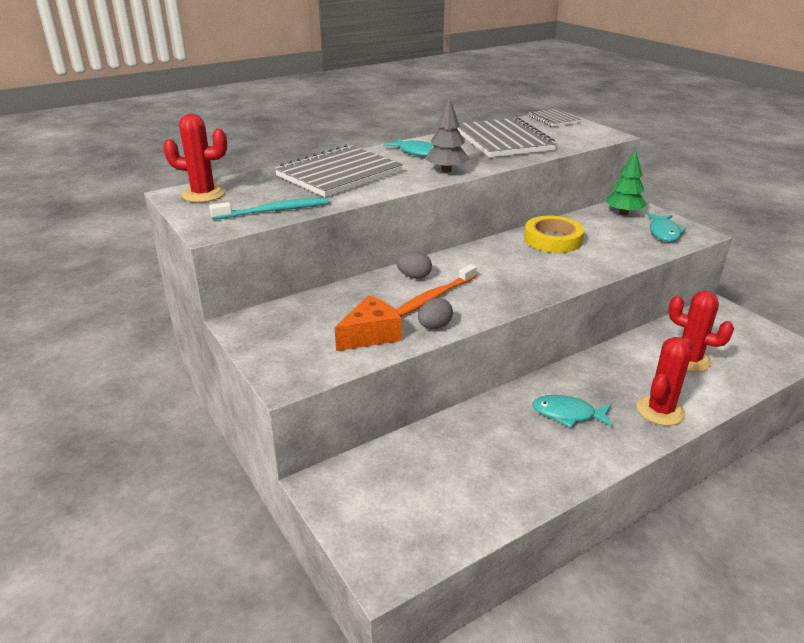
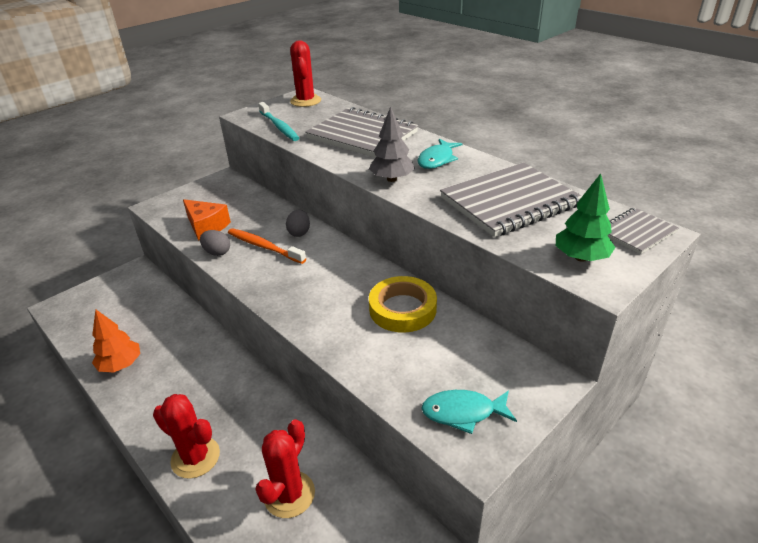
camera: 80 degrees right, 5 degrees up
(529, 477) = (121, 365): none -> orange tree
(567, 414) = (195, 385): turquoise fish -> none
(623, 213) = (513, 371): green tree -> green tree (581, 257)

